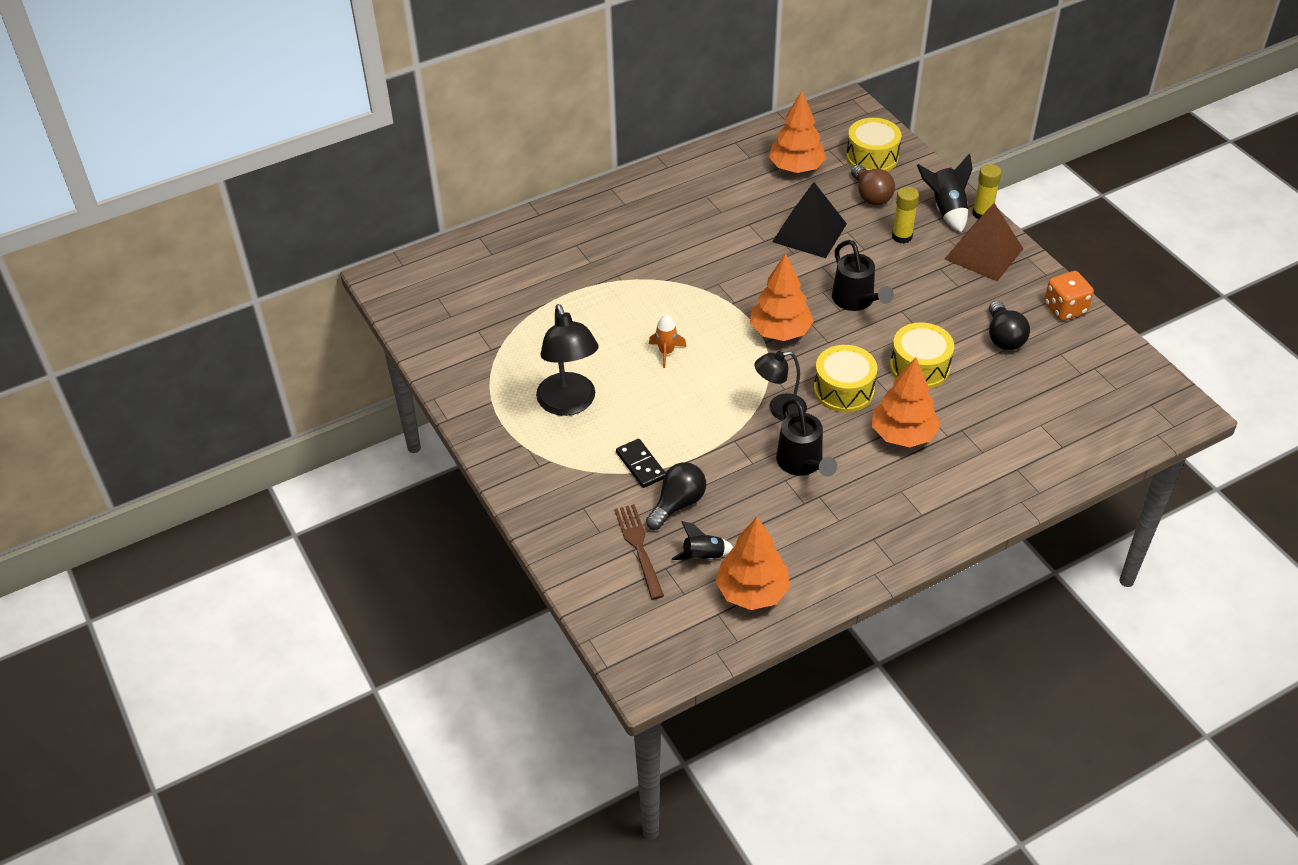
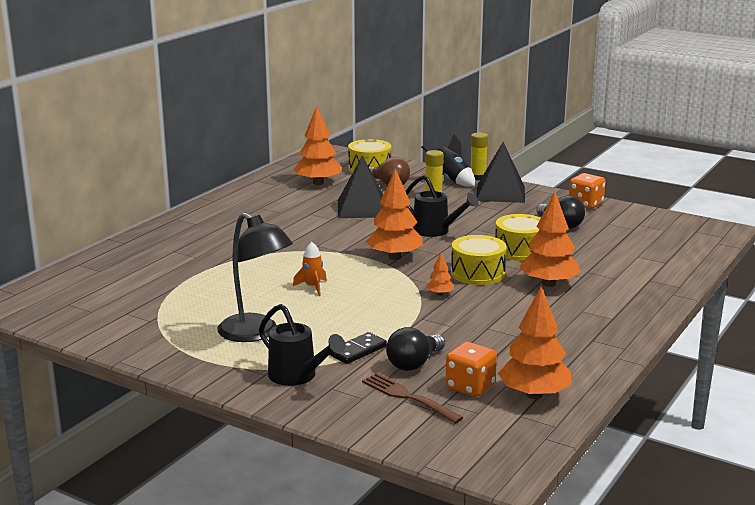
camera: 30 degrees left, 25 degrees down
(641, 465) = (357, 351): black domino -> black domino turned 75 degrees counterclockwise
(677, 504) = (414, 364): black light bulb -> black light bulb turned 150 degrees counterclockwise
(703, 557) = (470, 387): black rocket -> orange dice
(779, 409) = (439, 294): black lamp -> orange tree
(802, 464) = (491, 316): black watering can -> black watering can (297, 376)
(984, 253) = (500, 193): brown pyramid -> black pyramid

